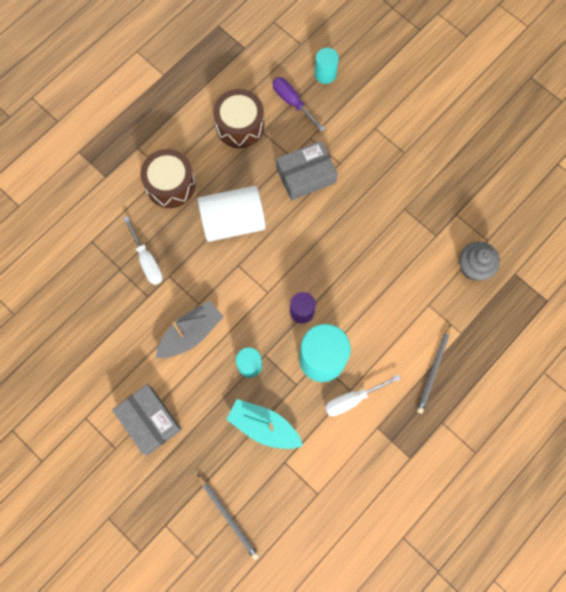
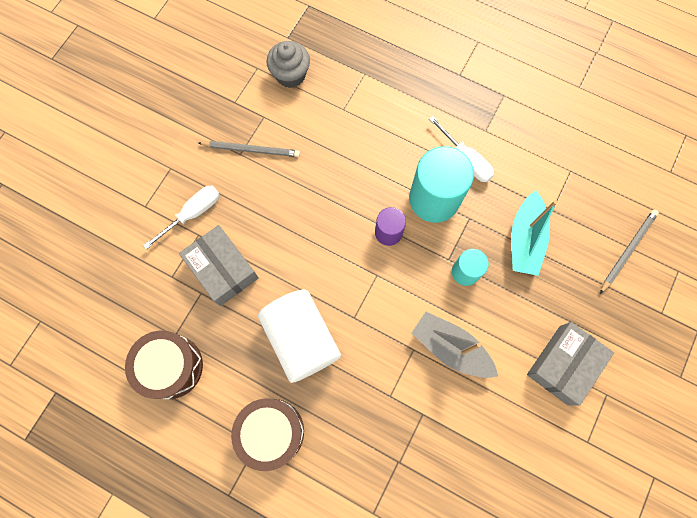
camera: 105 degrees left, 0 degrees up
(147, 260) = (378, 430): white screwdriver -> white screwdriver (193, 213)
(292, 102) = (126, 309): purple screwdriver -> none
(325, 74) = (80, 280): turquoise cylinder -> none
(433, 370) = (410, 91): grey pencil -> grey pencil (251, 150)

